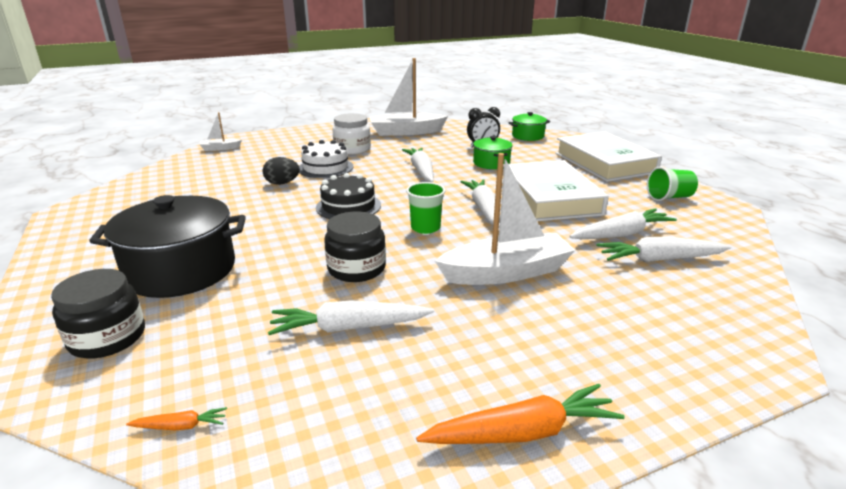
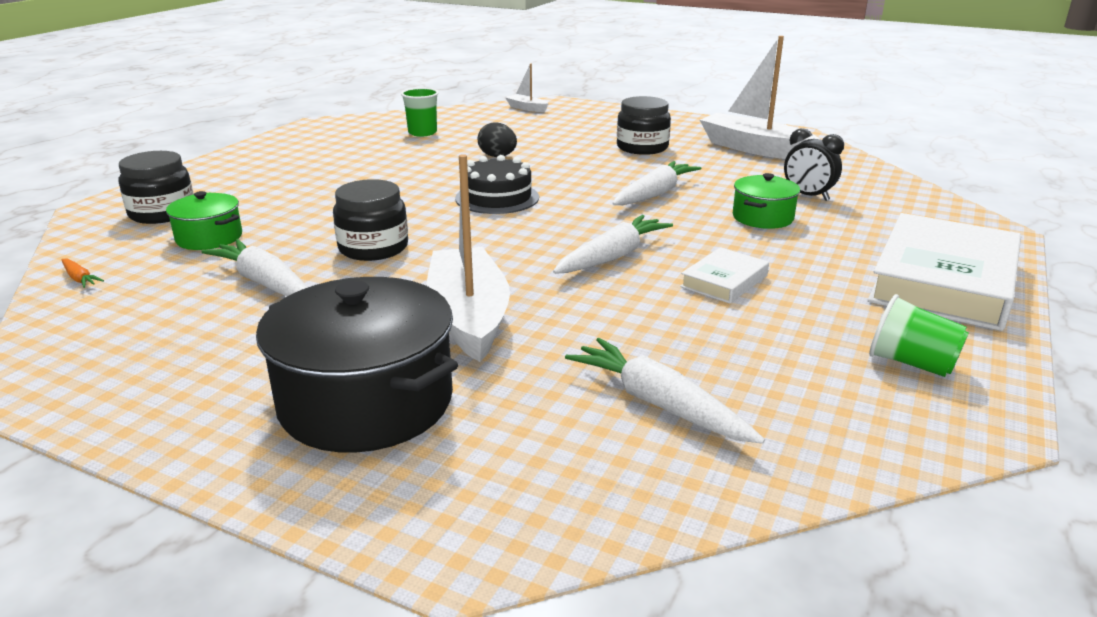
camera: 50 degrees right, 0 degrees up
(181, 270) = (281, 192): black pot -> black pot (366, 402)
(325, 168) = (569, 156): white cake -> none
(352, 149) = (642, 147): white jar -> black jar
(425, 228) = (509, 245): green cup -> green cup (422, 133)
(506, 272) = (468, 317): white boat -> white boat turned 135 degrees counterclockwise
(523, 432) = (173, 413): orange carrot -> none
(528, 136) = (919, 207): green pot -> green pot (209, 238)
(549, 197) = (724, 281): white book -> white book, size x0.48
(621, 234) = (694, 358): white carrot -> none

